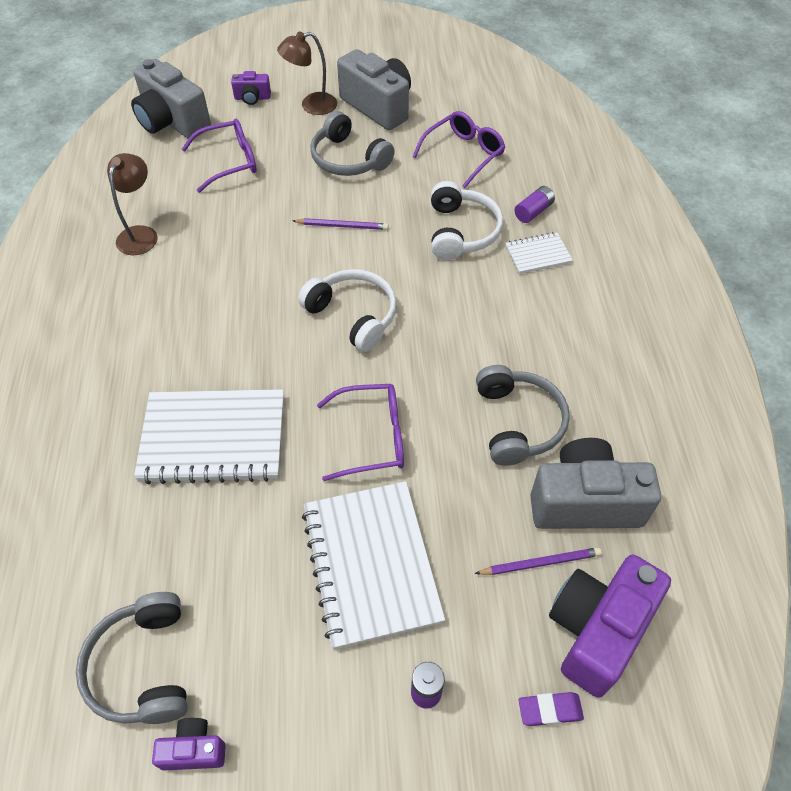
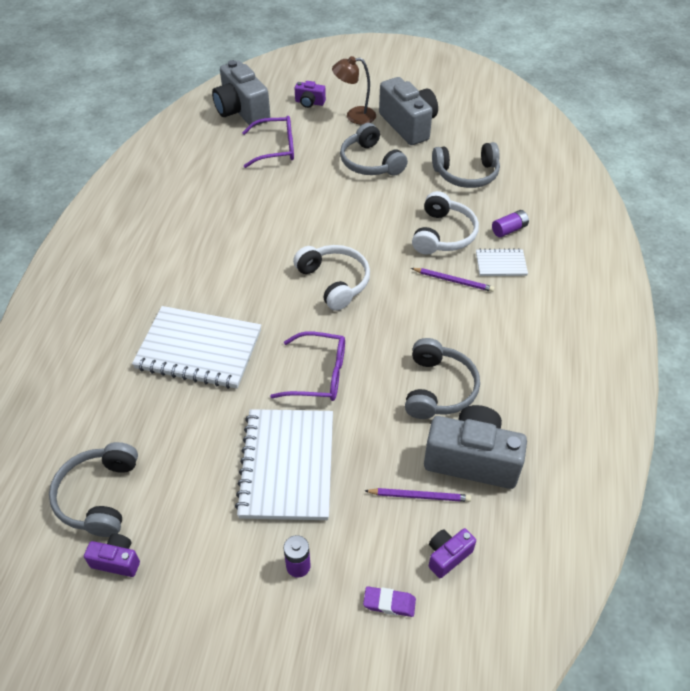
camera: 15 degrees right, 5 degrees down
(141, 234) = (192, 191): brown lamp -> none
(342, 226) = (348, 212): purple pencil -> purple pencil (453, 281)
(464, 154) = (466, 174): purple glasses -> grey headphones
(597, 630) = (447, 556): purple camera -> purple camera, size x0.48

